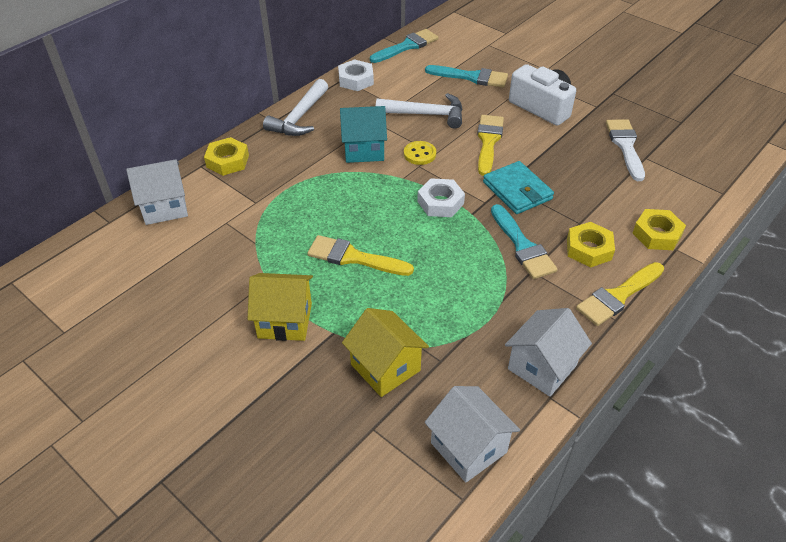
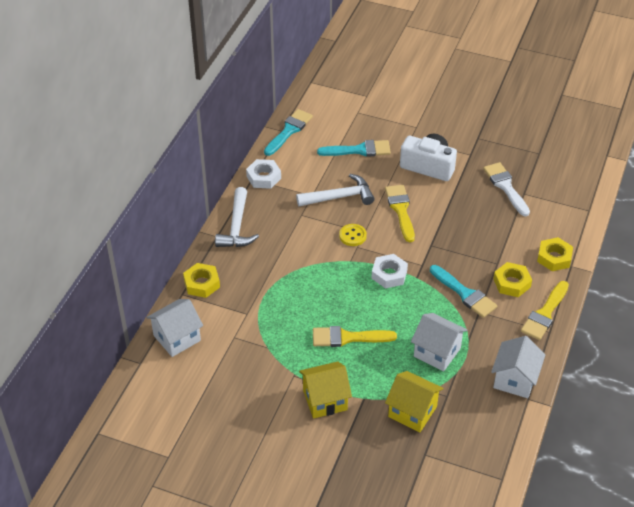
camera: 20 degrees left, 0 degrees up
(364, 150) = (306, 243): turquoise house -> none
(468, 447) = (491, 447): white house -> white house (437, 352)
(517, 190) = (441, 248): turquoise wallet -> none

